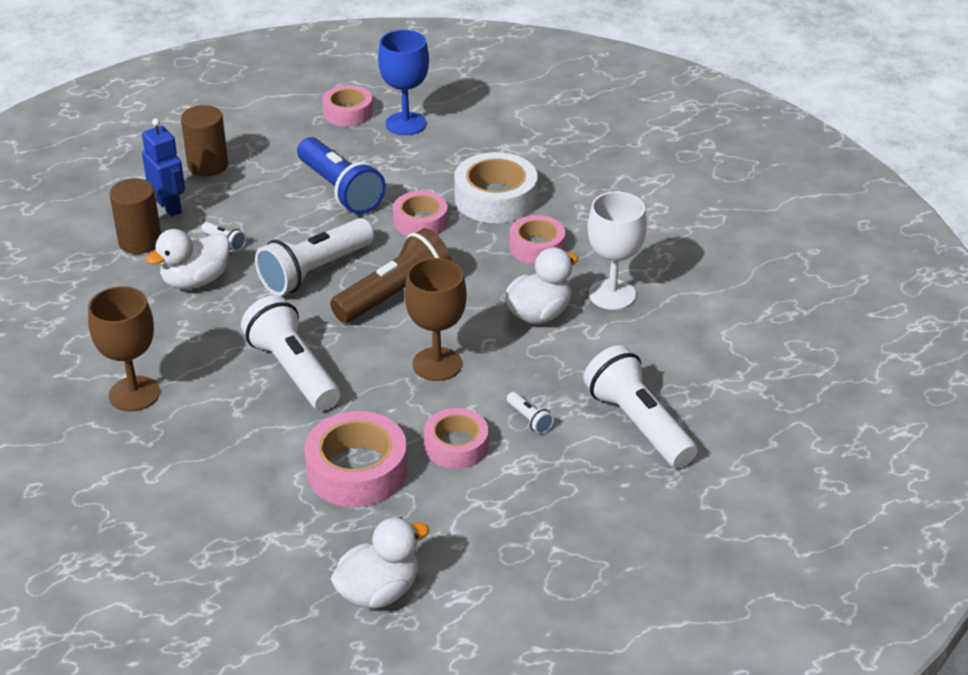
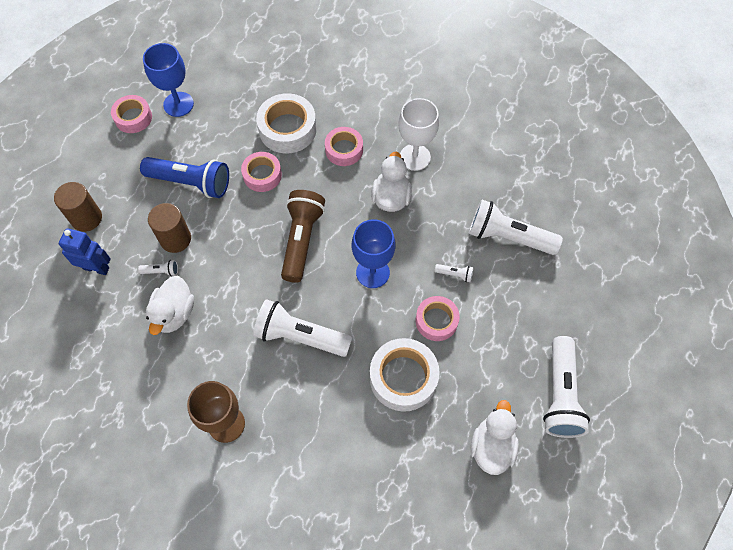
camera: 40 degrees left, 25 degrees up
(140, 241) = (106, 308): brown cylinder -> brown cylinder (175, 239)
(315, 271) = (239, 255): white flashlight -> white flashlight (560, 394)
(357, 470) = (403, 378): pink tape -> white tape
(437, 364) = (372, 272): brown goblet -> blue goblet

